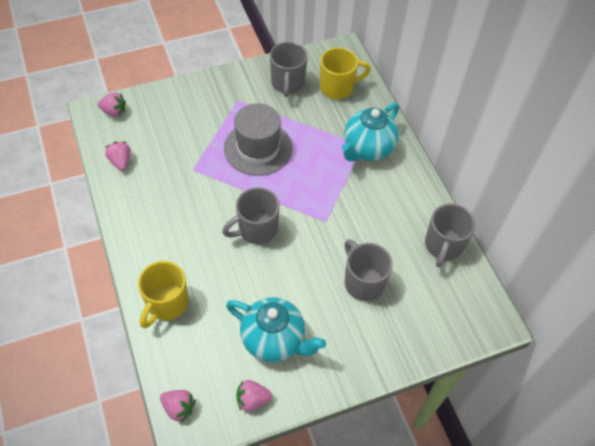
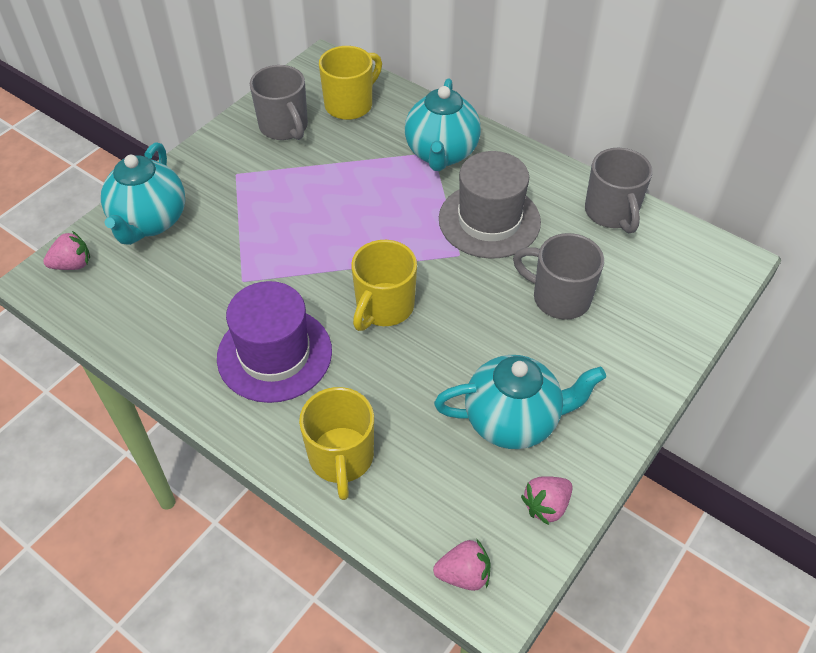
camera: 30 degrees left, 5 degrees down
(121, 161) = (133, 320): pink strawberry -> none
(170, 106) = (150, 222): none -> turquoise teapot
(177, 223) = (274, 354): none -> purple hat
(256, 229) = (384, 307): grey mug -> yellow mug
(258, 148) = (308, 215): grey hat -> grey hat (489, 220)

